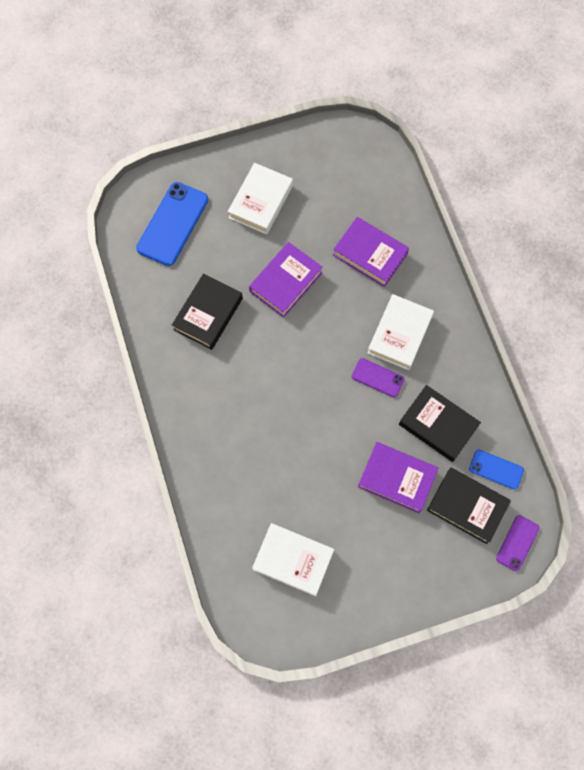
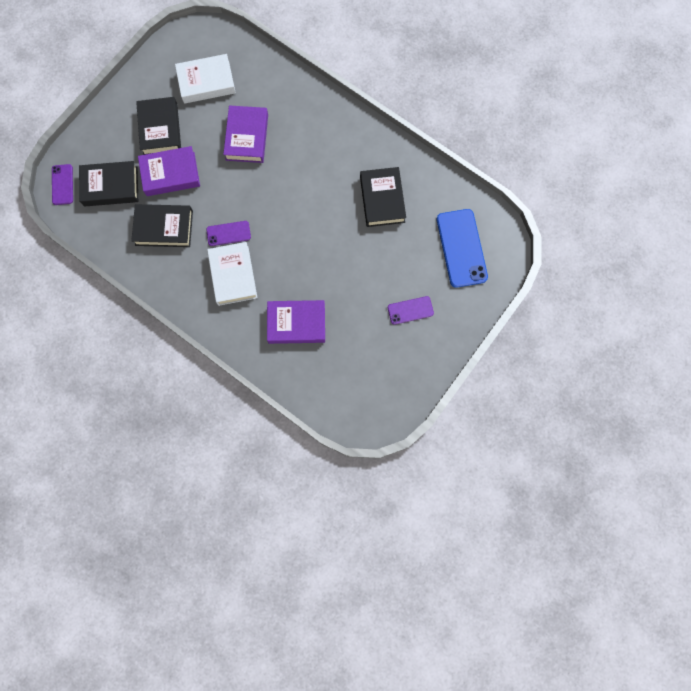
camera: 145 degrees right, 5 degrees up
(260, 201) = (410, 310): white book -> purple phone
(286, 282) = (344, 259): purple book -> purple book (247, 137)
(377, 537) = (160, 129): none -> black book
(496, 469) = (104, 224): blue phone -> none

